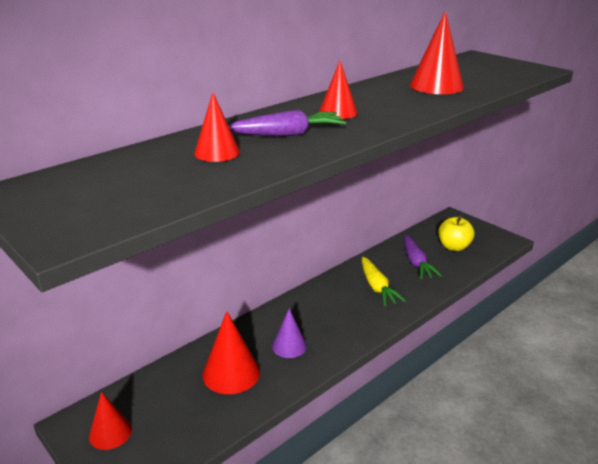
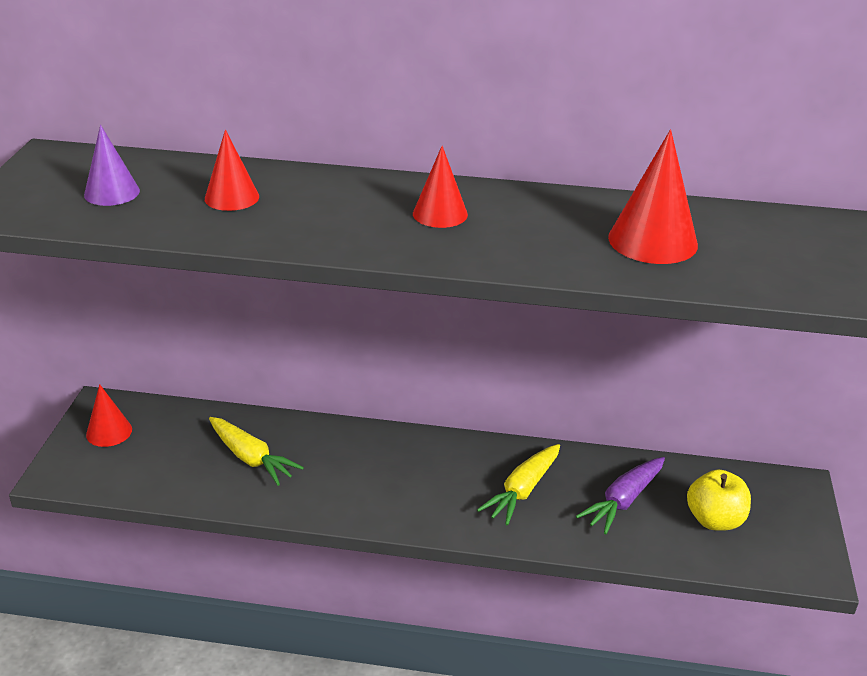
camera: 50 degrees right, 5 degrees up
(231, 373) = (251, 458): red cone -> yellow carrot
(288, 134) = (328, 212): purple carrot -> none
(289, 346) = (333, 475): purple cone -> purple cone (112, 193)

